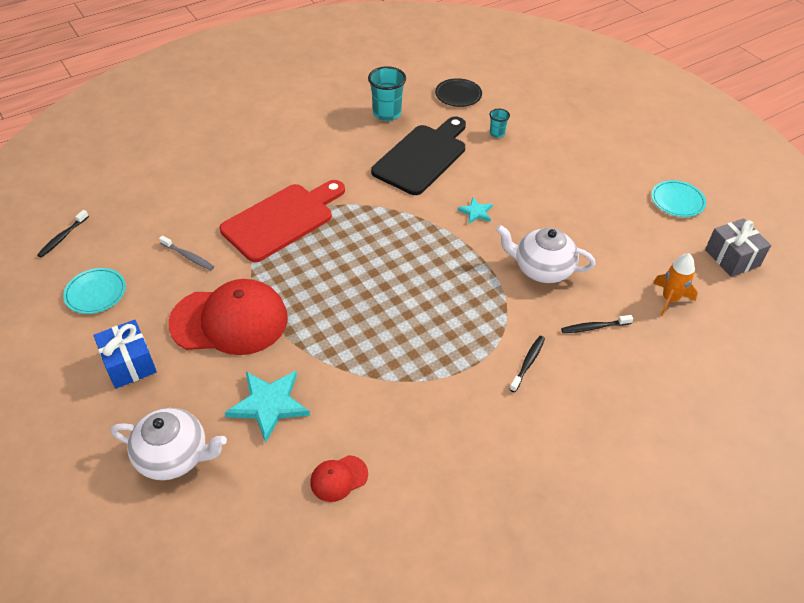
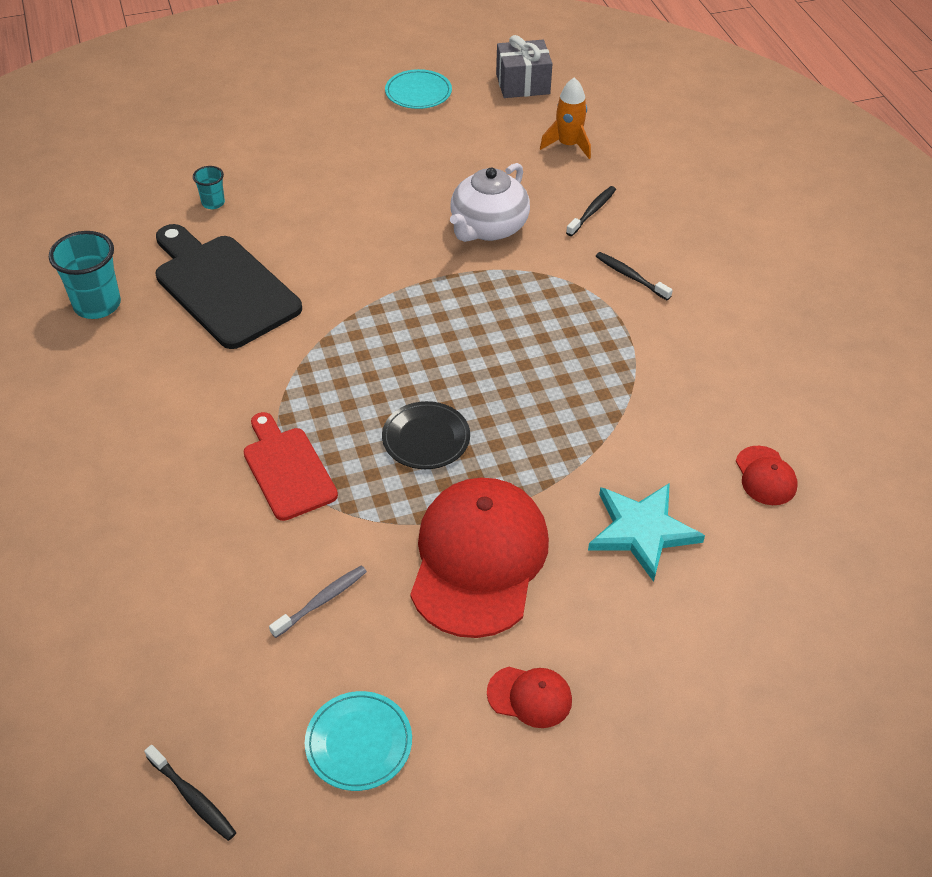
camera: 75 degrees left, 0 degrees up
(129, 364) = (530, 696): blue gift -> red cap
(174, 456) = (708, 648): white teapot -> none
(282, 220) = (287, 469): red cutting board -> red cutting board, size x0.63
(458, 95) = (101, 220): black plate -> black plate (426, 438)
(476, 212) = (363, 260): turquoise star -> none
(594, 327) = (592, 211): black toothbrush -> black toothbrush turned 150 degrees counterclockwise

